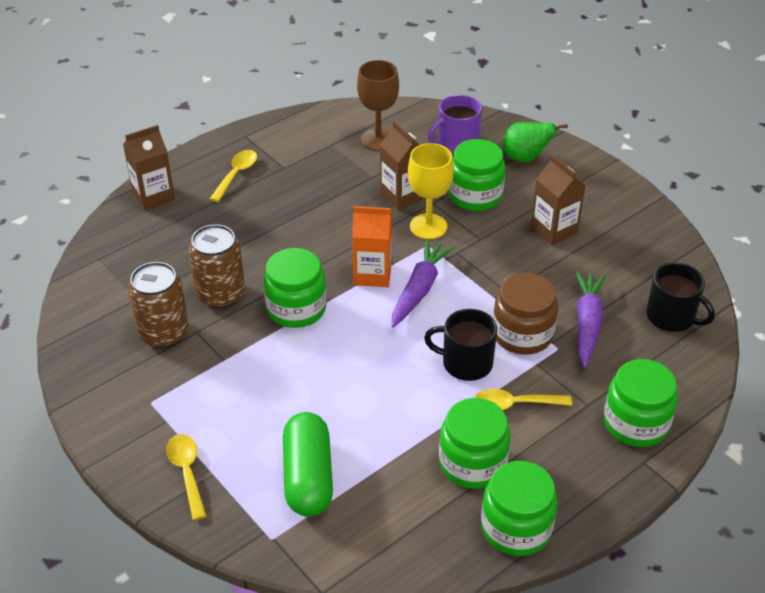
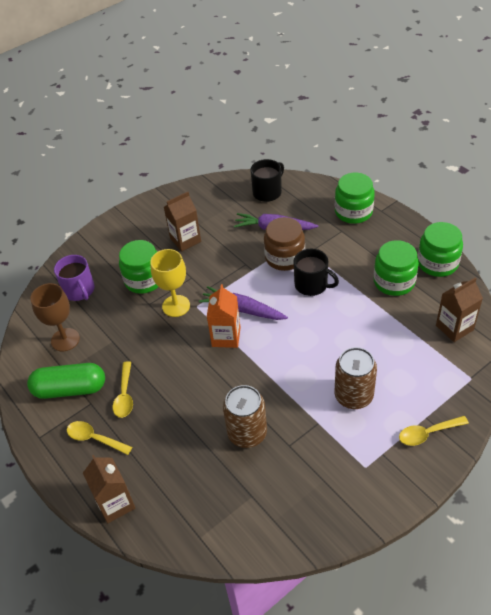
camera: 85 degrees left, 5 degrees up
(164, 333) = (291, 469): brown can -> brown can (353, 396)
(296, 308) = (262, 381): green jar -> none
(308, 477) = (419, 362): green capsule -> green capsule (70, 389)
(402, 195) = (138, 322): brown carton -> brown carton (454, 327)
(466, 363) = (312, 285): black mug -> black mug turned 75 degrees counterclockwise
(515, 404) = (344, 262): yellow spoon -> yellow spoon (124, 395)
(525, 158) = (105, 252): green pear -> none

